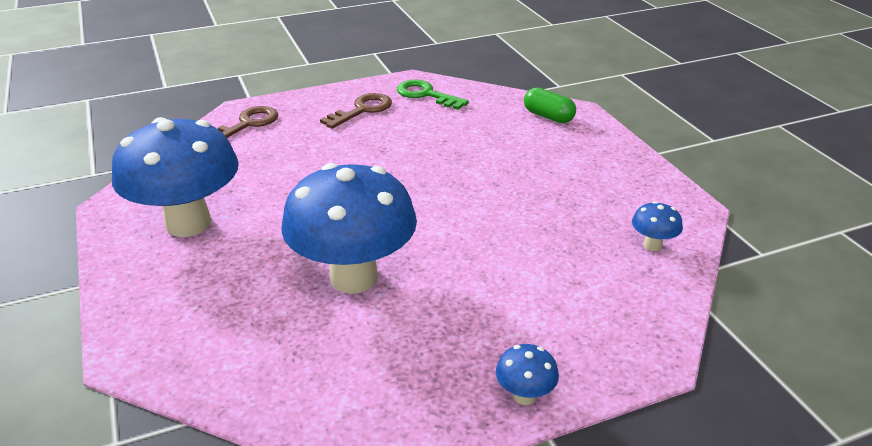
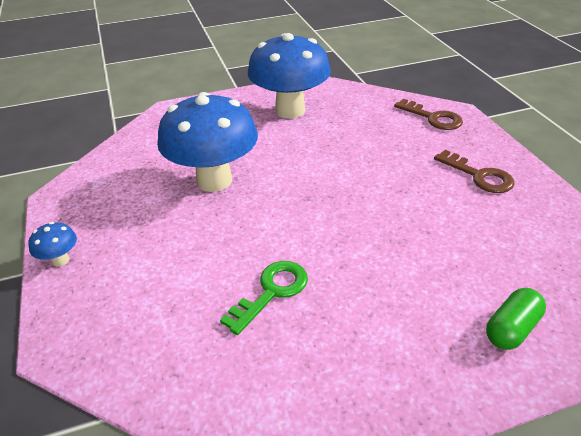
camera: 95 degrees right, 5 degrees up
(426, 95) = (532, 219): green key -> green key (272, 292)
(652, 245) = (214, 386): blue mushroom -> none

